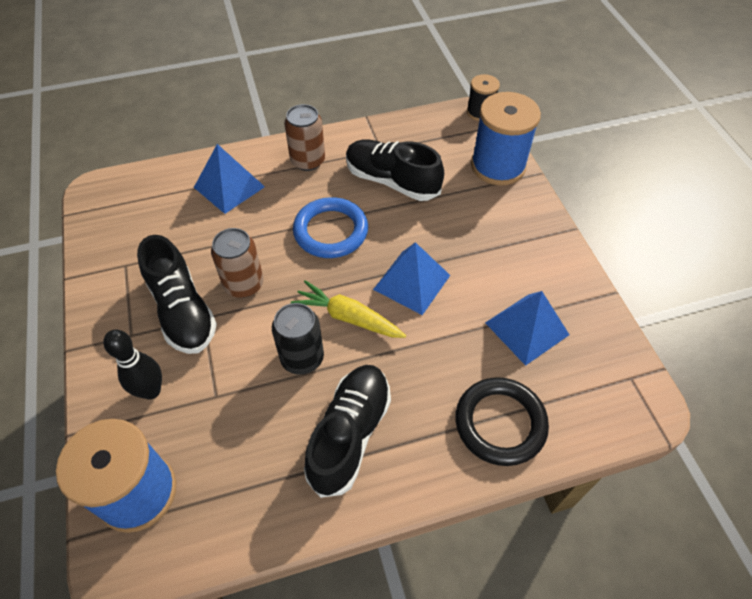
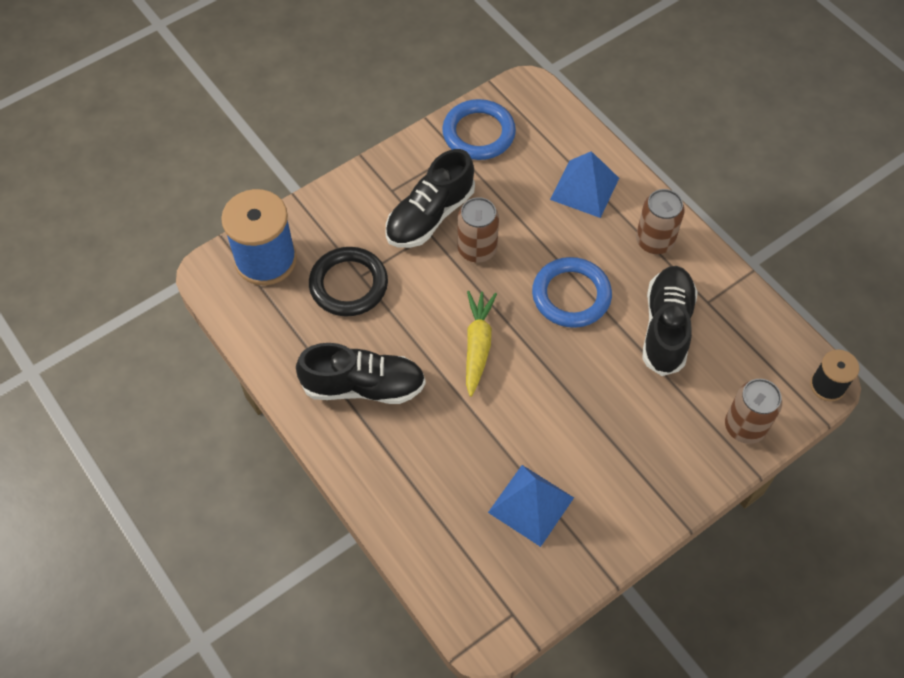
camera: 70 degrees right, 5 degrees up
(116, 242) = (478, 133): none -> blue ring
(151, 391) = (348, 229): black bowling pin -> none
(302, 358) = (421, 324): black can -> none
(411, 282) = (541, 386): blue pyramid -> none
(498, 166) = (745, 426): blue spool -> brown can
(500, 423) = (418, 503): black ring -> black ring (348, 284)

